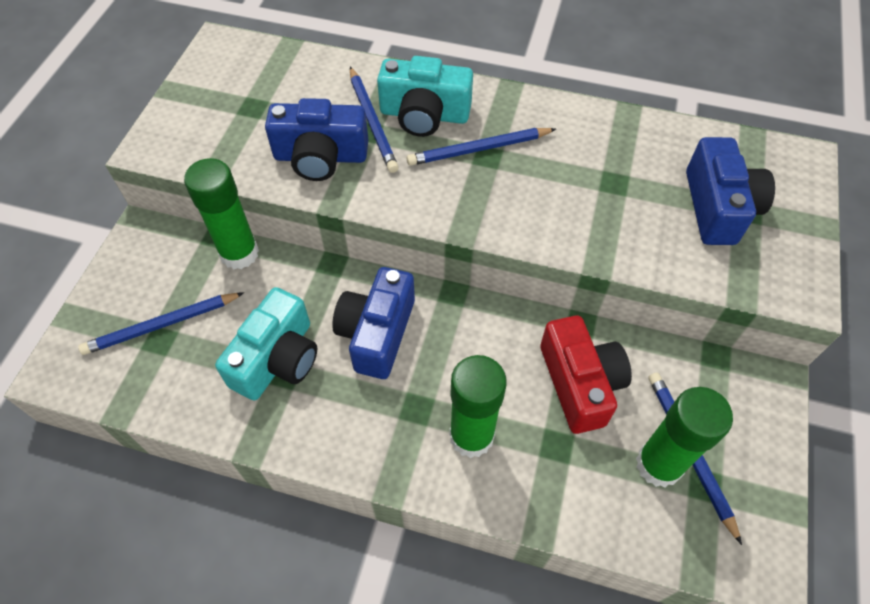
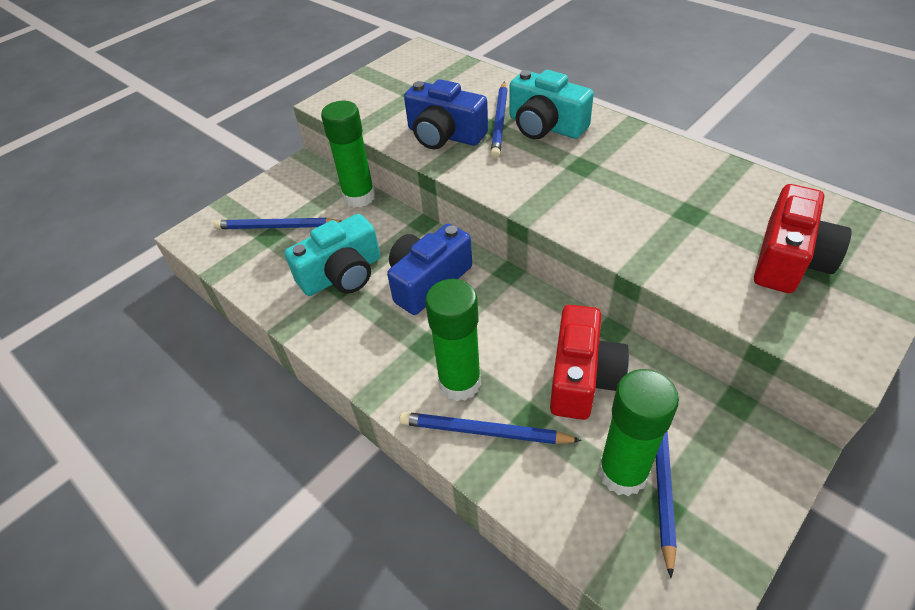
camera: 30 degrees right, 10 degrees down
(479, 149) = (577, 160): blue pencil -> blue pencil (484, 432)
(718, 207) = (789, 259): blue camera -> red camera

